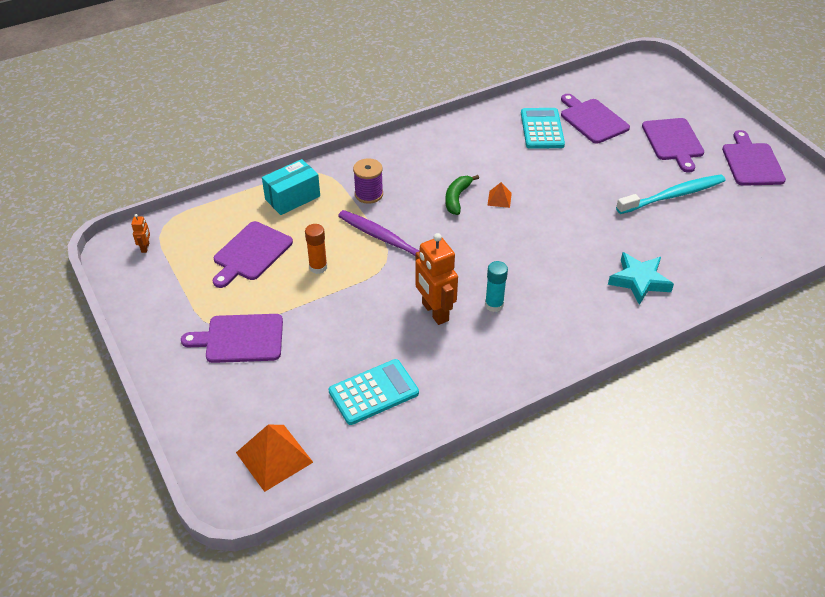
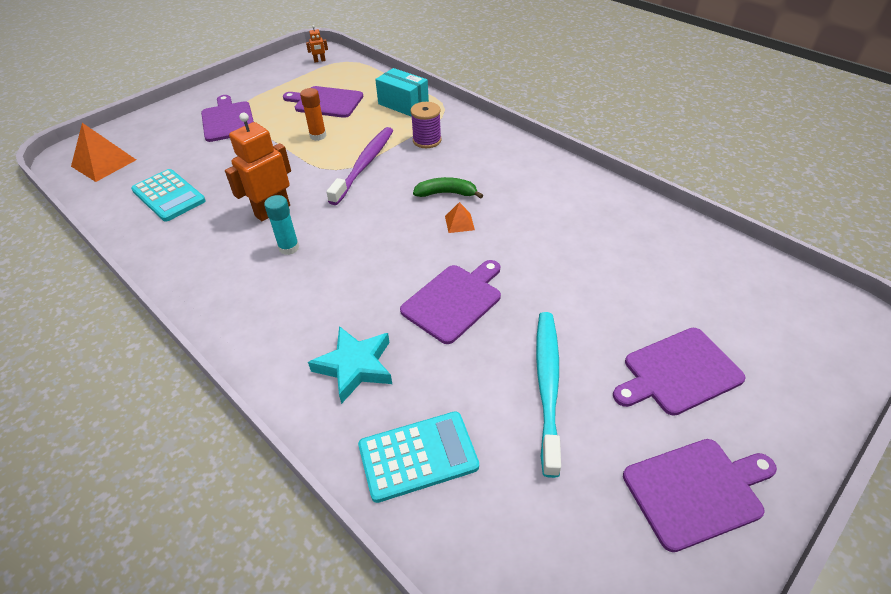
camera: 75 degrees right, 0 degrees up
(542, 129) = (610, 234): turquoise calculator -> turquoise calculator (418, 456)
(592, 120) = (665, 276): purple cutting board -> purple cutting board (454, 300)
(673, 195) = (547, 385): turquoise toothbrush -> turquoise toothbrush turned 135 degrees counterclockwise

